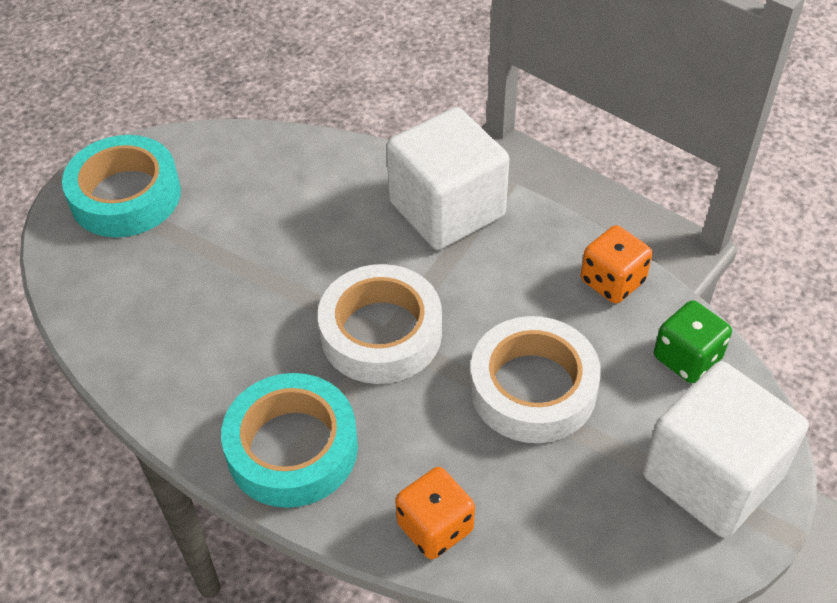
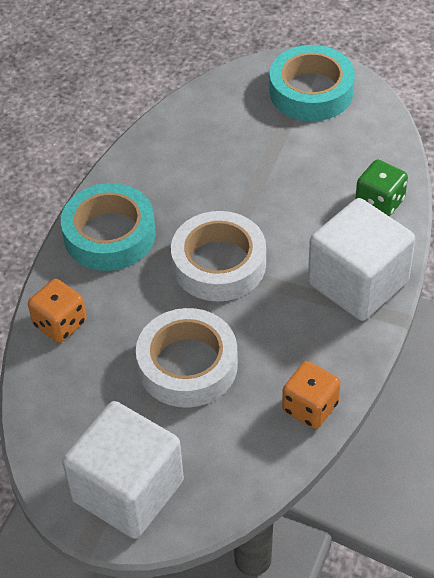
camera: 80 degrees right, 0 degrees up
(687, 358) = (240, 467): green dice -> green dice (379, 203)

